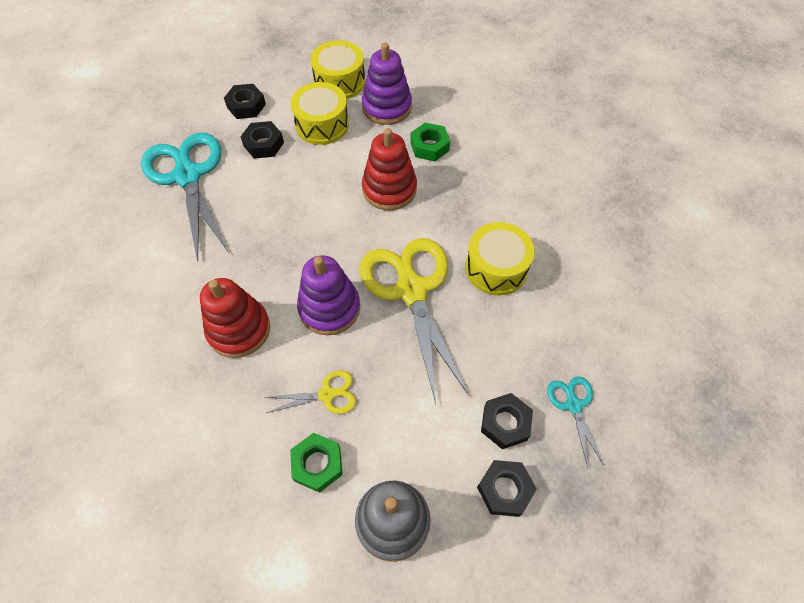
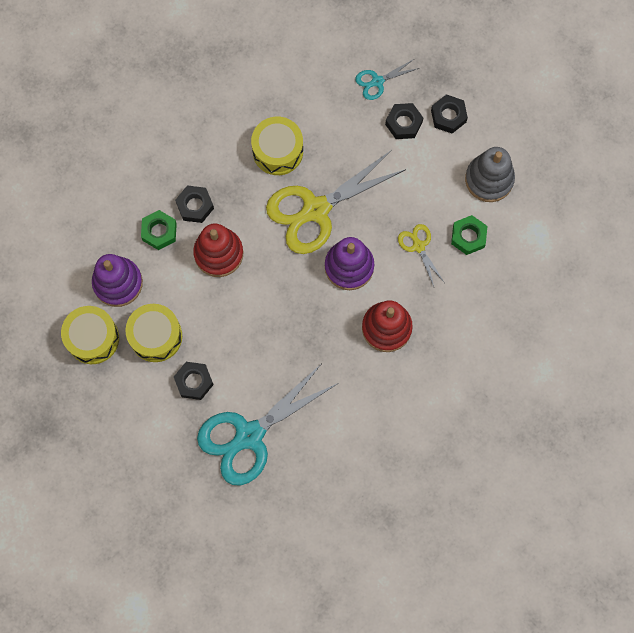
camera: 105 degrees left, 15 degrees up
(246, 106) = (148, 418): black nut -> black nut (195, 206)

